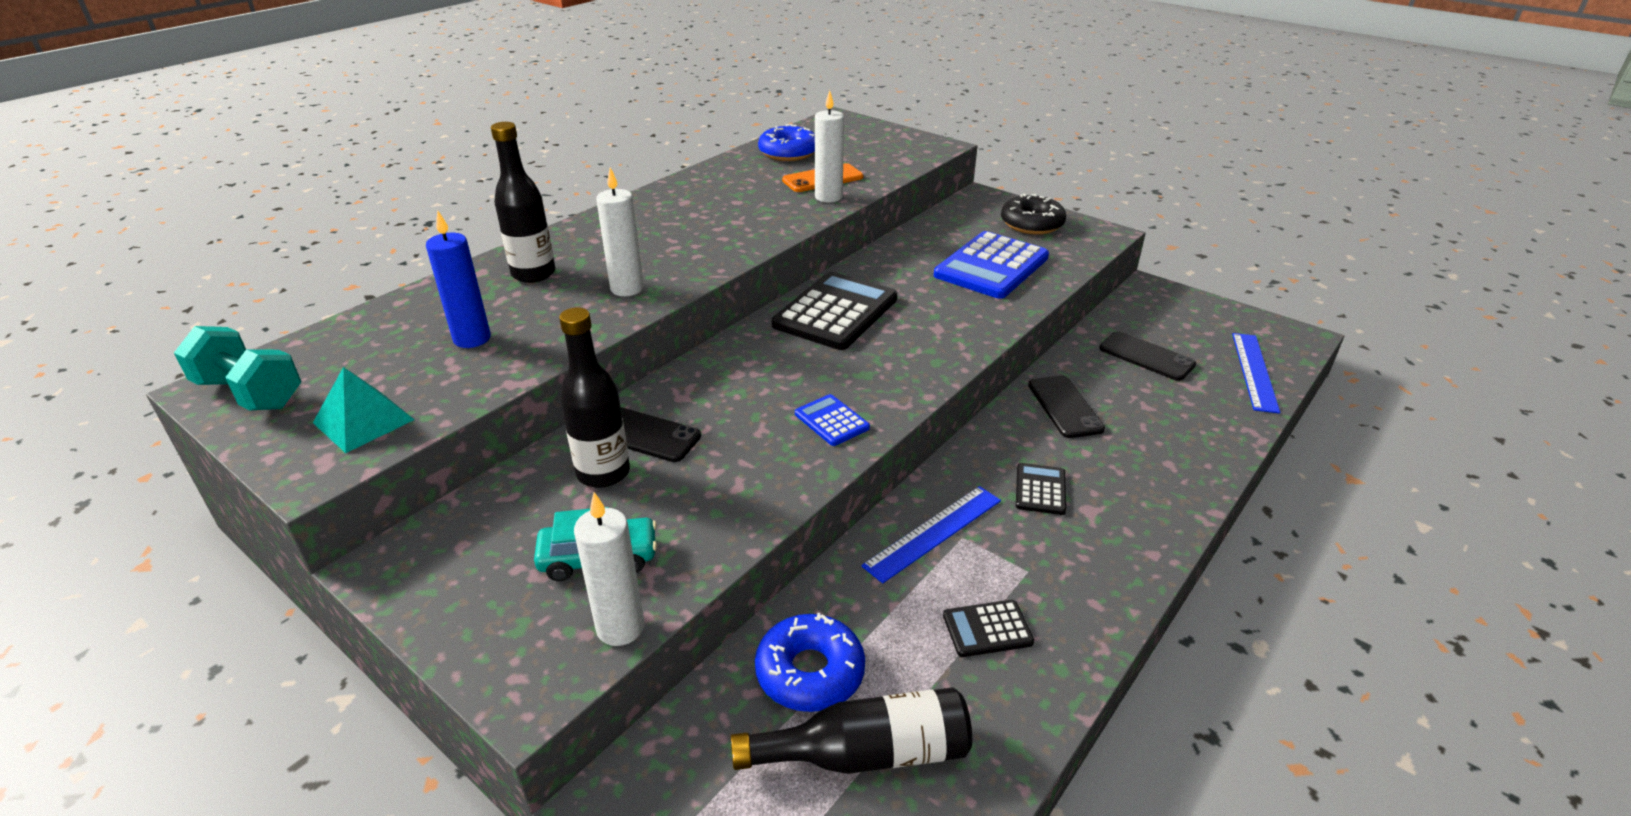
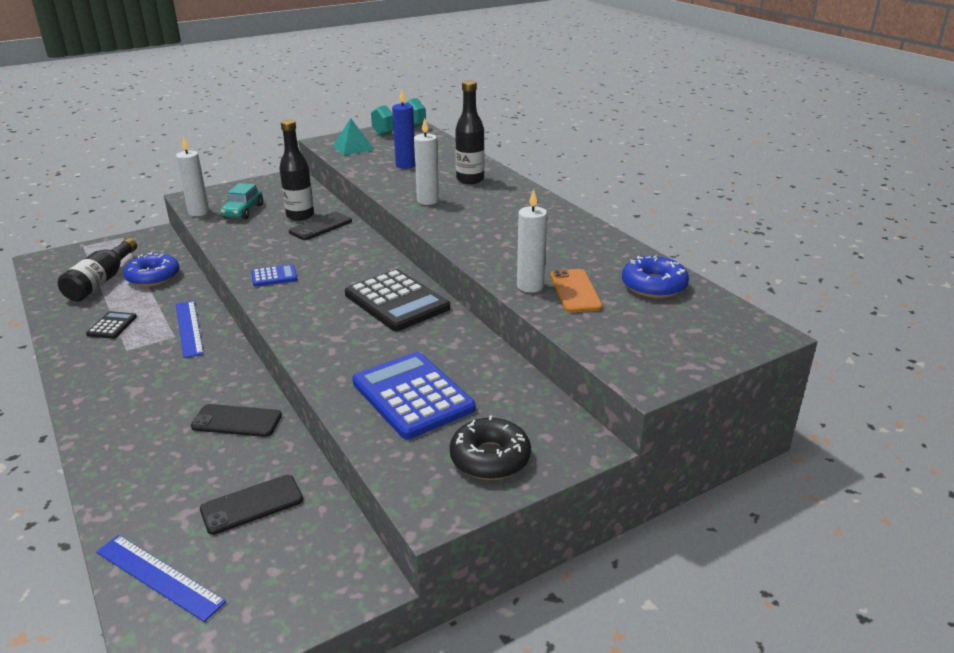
camera: 110 degrees right, 5 degrees down
(1040, 489) = (174, 377): black calculator -> none

